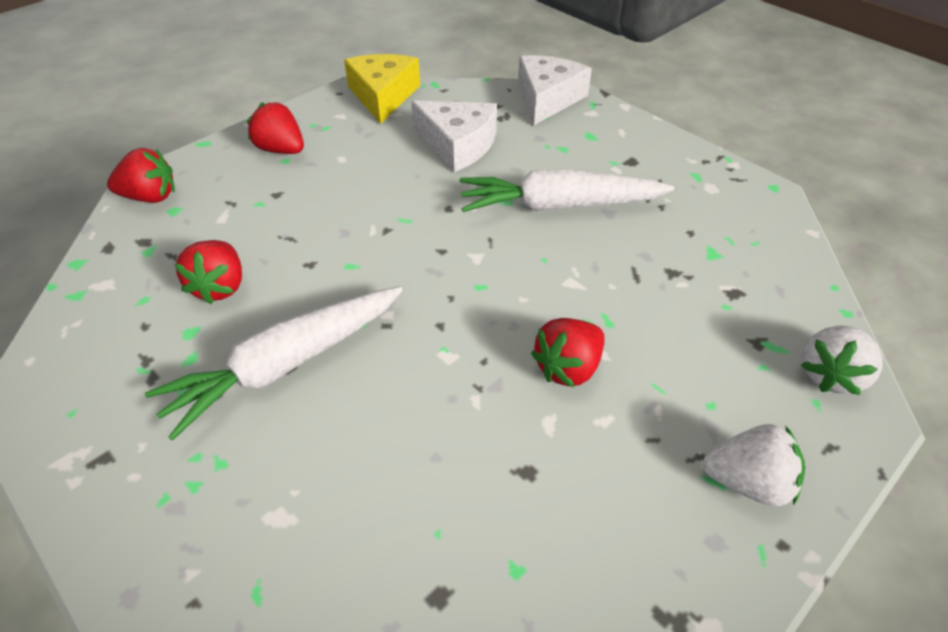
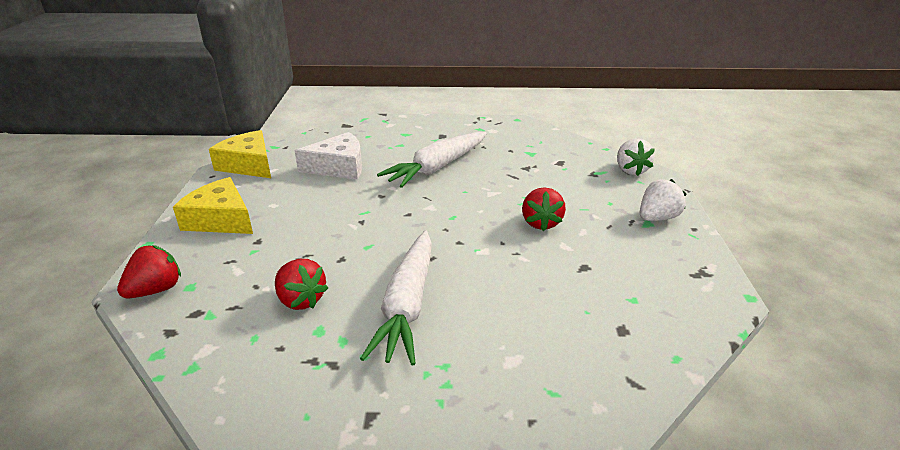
camera: 45 degrees left, 15 degrees down
(281, 150) = (220, 219): red strawberry -> yellow cheese
(547, 99) = (356, 128): white cheese -> none

